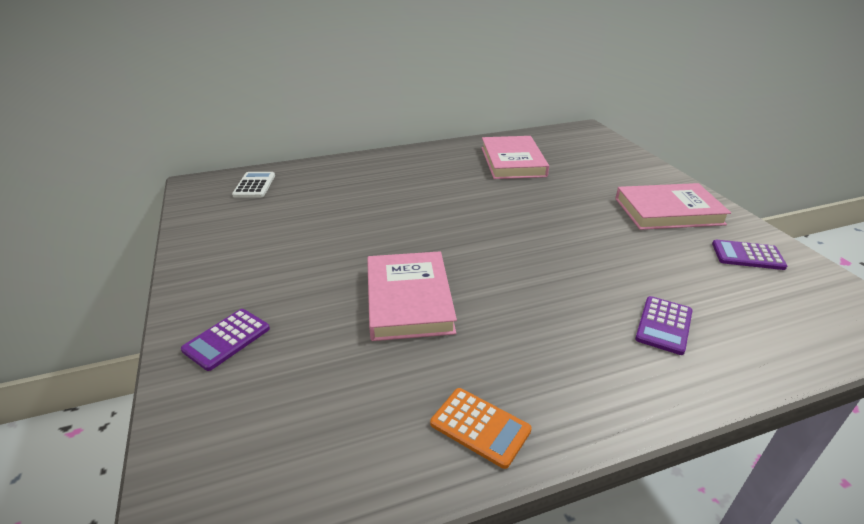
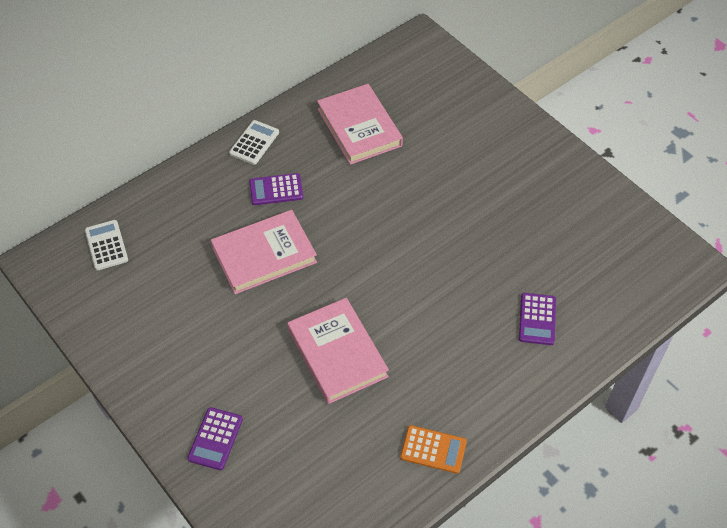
camera: 20 degrees left, 20 degrees up
(418, 155) = (254, 143): none -> white calculator
(668, 211) = (524, 172): pink book -> pink book (264, 255)
(747, 255) = (594, 217): purple calculator -> purple calculator (276, 190)

